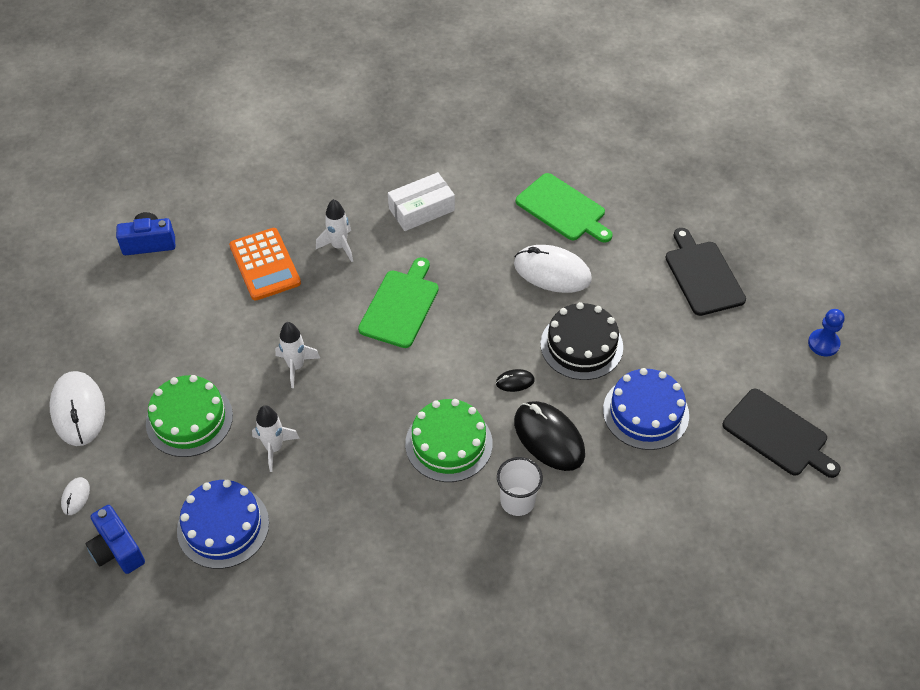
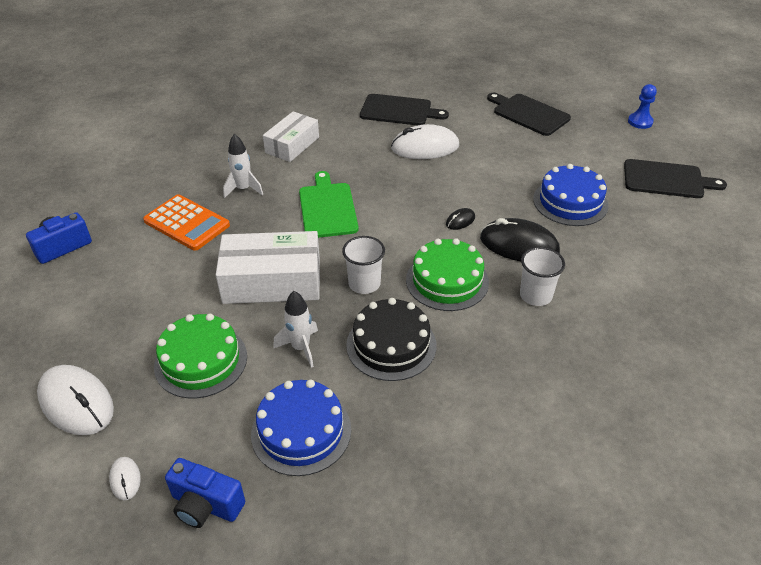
camera: 30 degrees left, 10 degrees down
(296, 366) = (272, 281): white rocket -> white box
(373, 409) = (364, 284): none -> white cup
(563, 209) = (398, 110): green cutting board -> black cutting board
(581, 345) = (487, 181): black cake -> black cake (391, 345)

